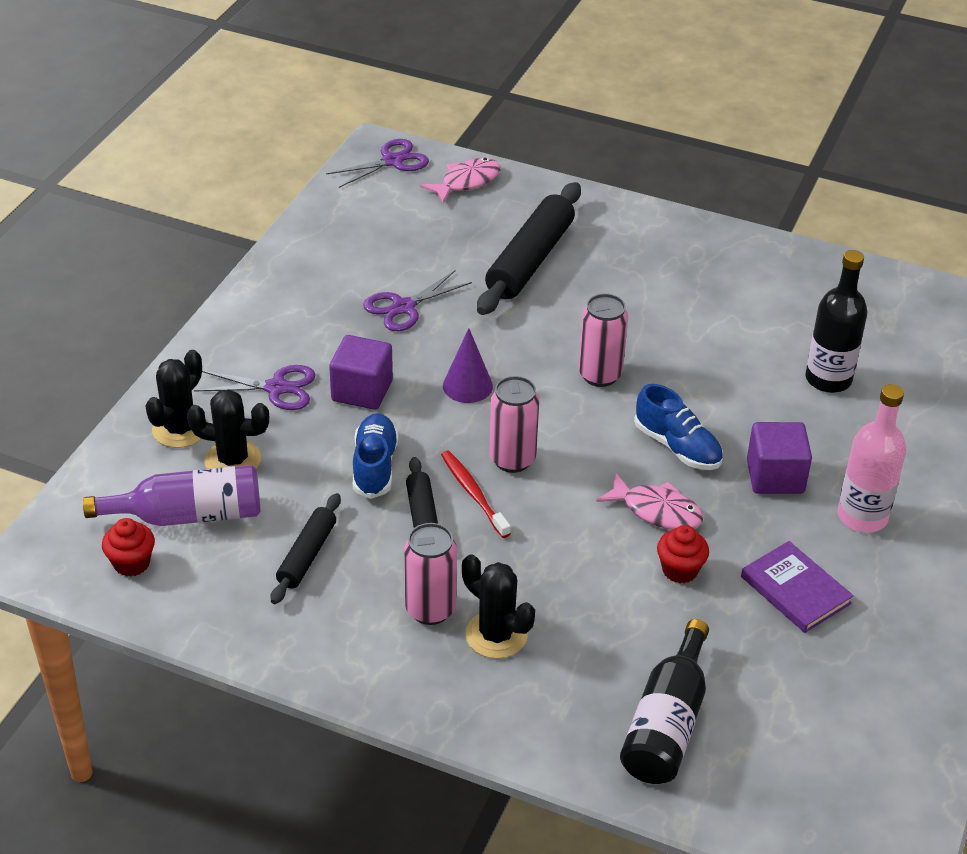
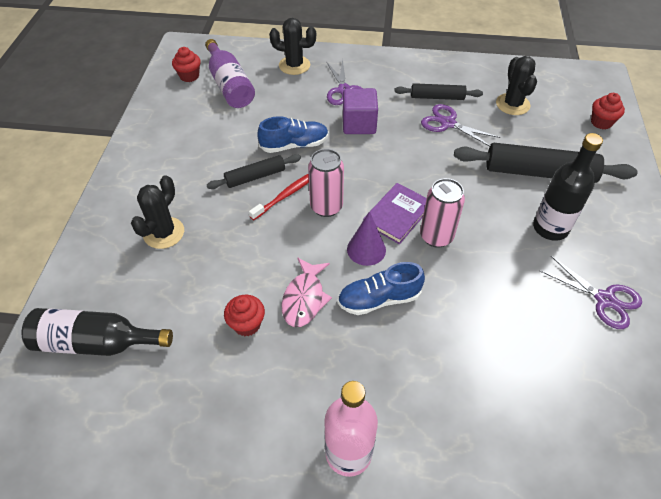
camera: 75 degrees right, 10 degrees up
(233, 460) = (278, 89): black cactus -> black cactus (512, 104)
(307, 555) = (211, 135): black rolling pin -> black rolling pin (437, 97)
(392, 161) = (593, 84): purple scissors -> purple scissors (604, 299)
(430, 609) = (180, 197): pink can -> none
(466, 182) = (601, 122): pink fish -> red cupcake
(467, 386) = (388, 169): purple cone -> purple cone (366, 249)
(677, 447) = (379, 299): blue shoe -> blue shoe turned 45 degrees clockwise
(775, 476) = (372, 374): purple cube -> none
(795, 590) = (245, 409): purple book -> purple book (397, 215)
(828, 379) = (518, 399): black bottle -> black bottle (550, 228)

